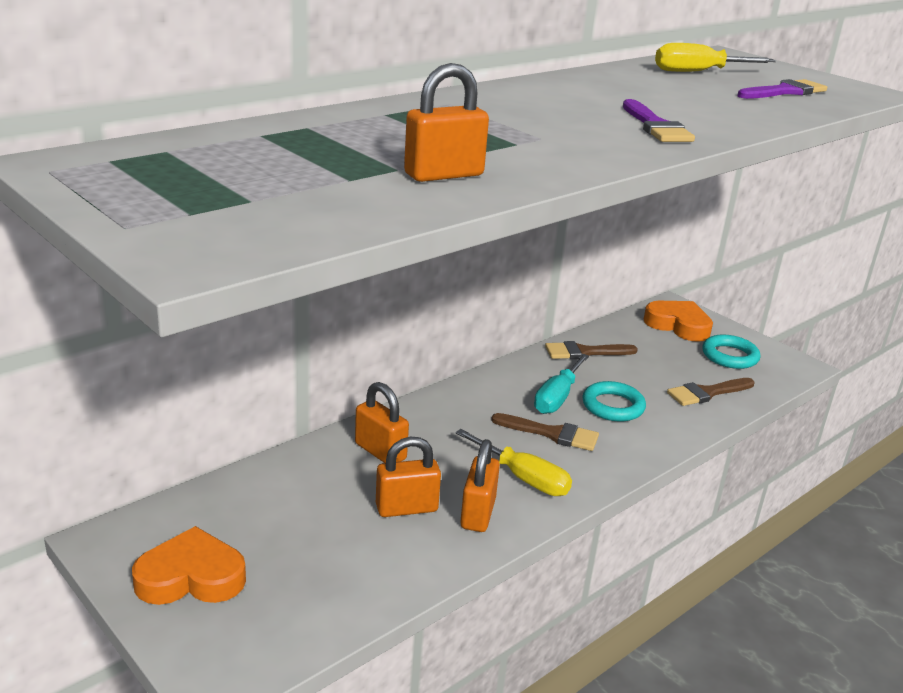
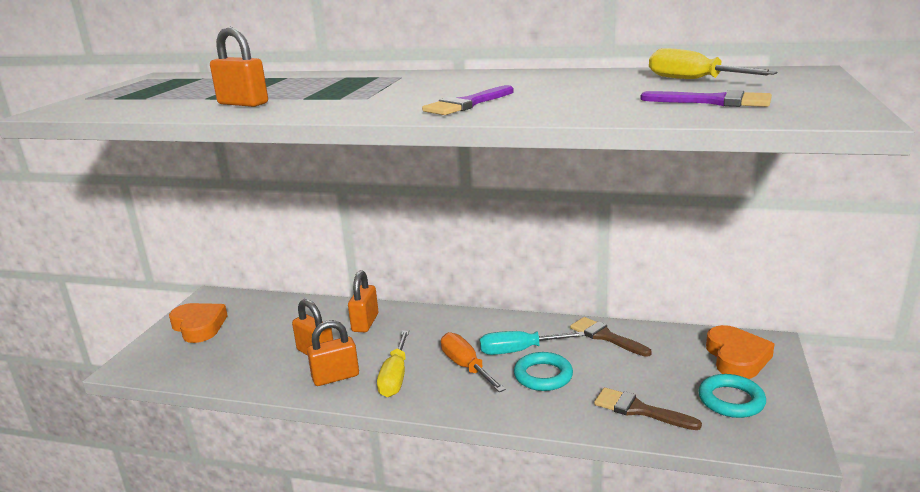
camera: 60 degrees right, 5 degrees down
(552, 433) = (466, 366): brown brush -> orange screwdriver

